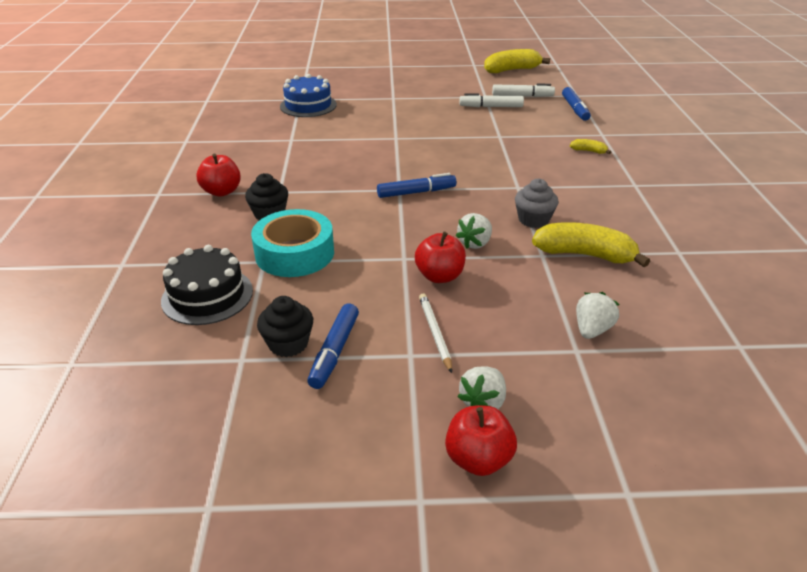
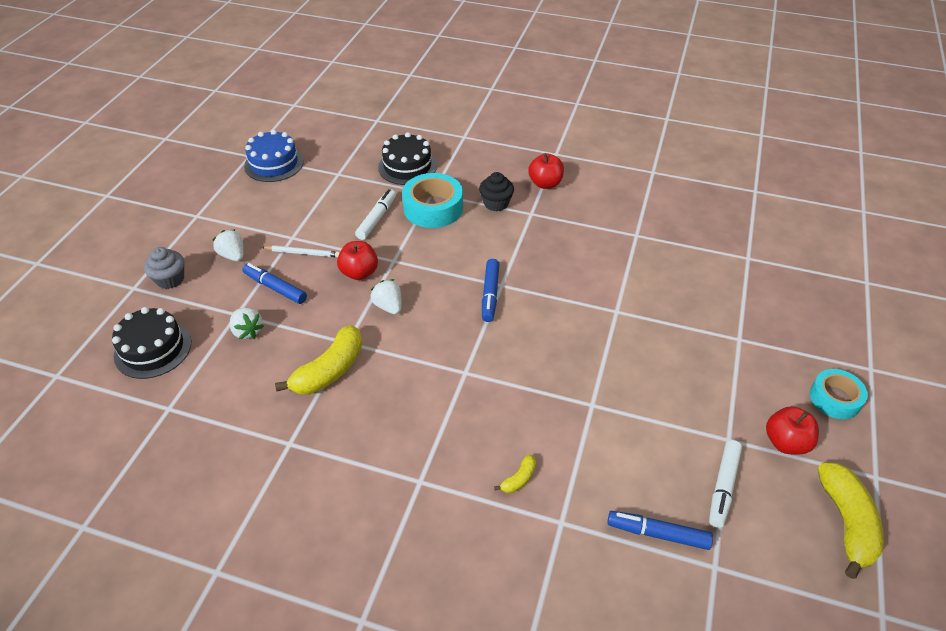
camera: 110 degrees right, 10 degrees up
(288, 344) = (338, 192): black cupcake -> none
(308, 105) = (727, 261): blue cake -> blue cake (274, 164)
(334, 351) = (318, 208): blue marker -> blue marker (275, 288)
(424, 73) = (835, 398): none -> turquoise tape
(478, 459) = (200, 241): red apple -> red apple (786, 442)
(491, 107) = (688, 431): white marker -> white marker (377, 219)
(533, 220) = (401, 359): grey cupcake -> grey cupcake (170, 279)
(693, 403) = (153, 349): none -> black cake

